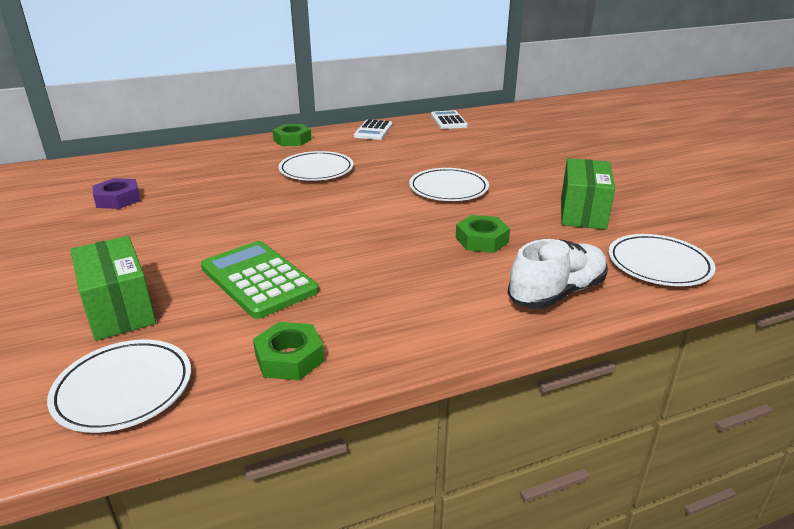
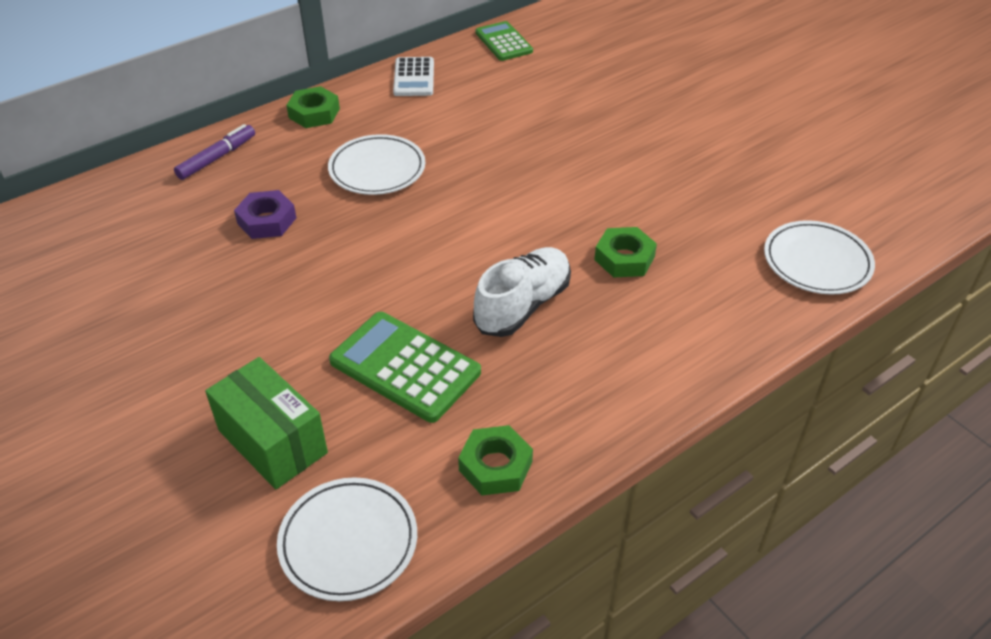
camera: 15 degrees left, 15 degrees up
(118, 199) = (148, 267): purple nut -> purple nut (267, 220)
(210, 153) = (216, 158): none -> purple marker
(448, 121) = (503, 42): white calculator -> green calculator
(448, 189) = (555, 177): white plate -> none
(556, 293) = (727, 323): white shoe -> white shoe (523, 305)
(583, 212) = (719, 193): green box -> none

